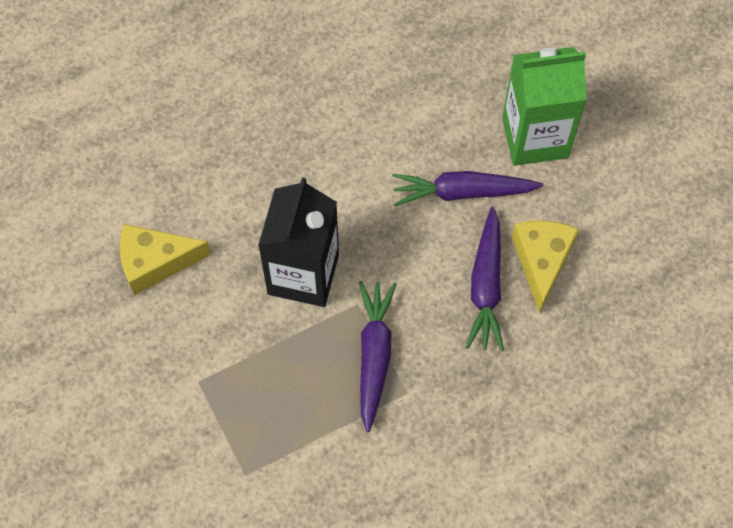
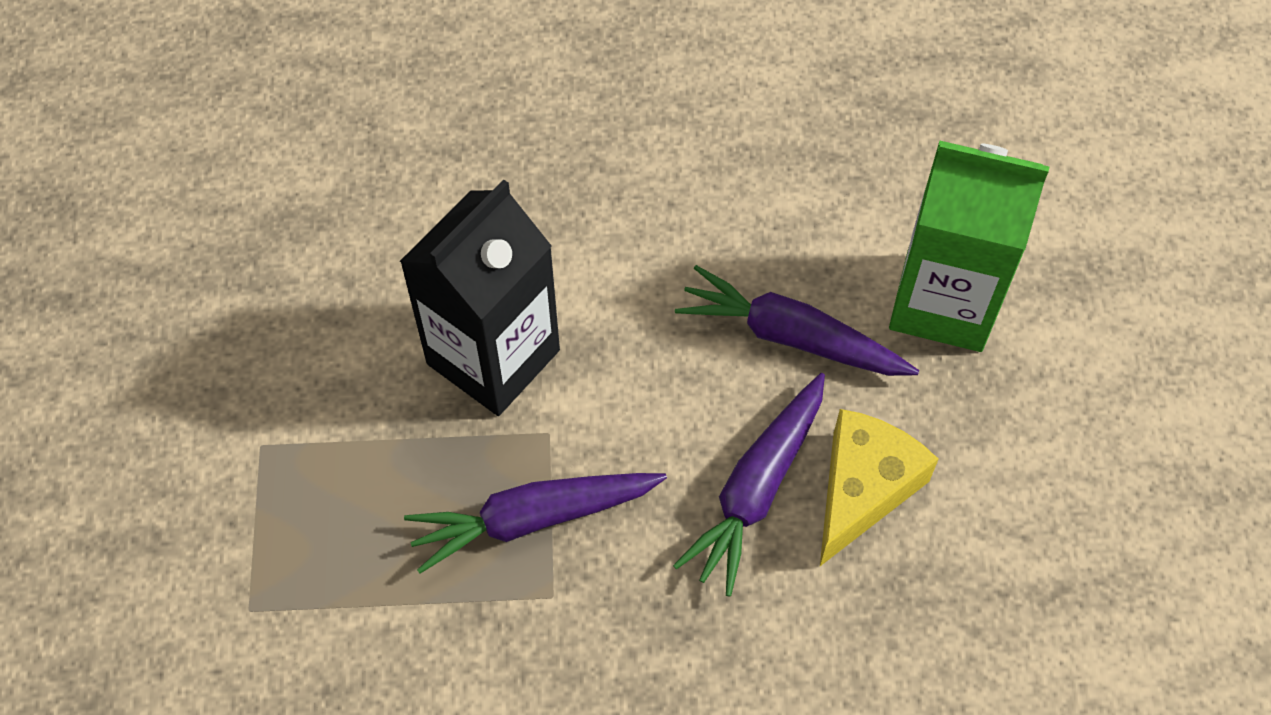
camera: 25 degrees right, 5 degrees down
(155, 262) = (296, 254): yellow cheese -> none
(374, 355) = (533, 519): purple carrot -> purple carrot turned 135 degrees counterclockwise

